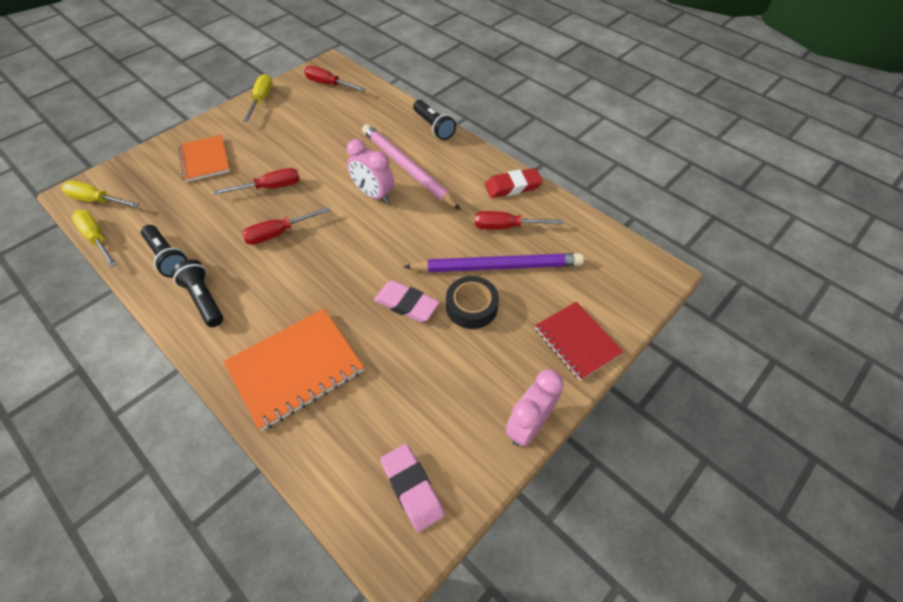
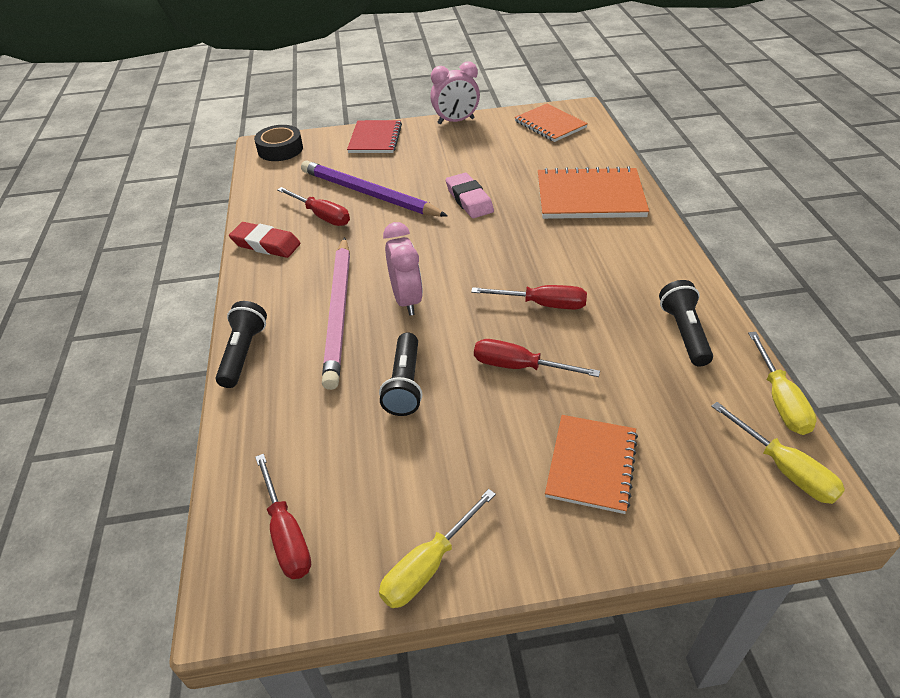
camera: 140 degrees left, 10 degrees down
(204, 299) = (652, 274): black flashlight -> black flashlight (405, 384)
(412, 488) = (550, 124): pink eraser -> orange notebook
(471, 307) = (421, 179): black tape -> black tape (280, 149)

